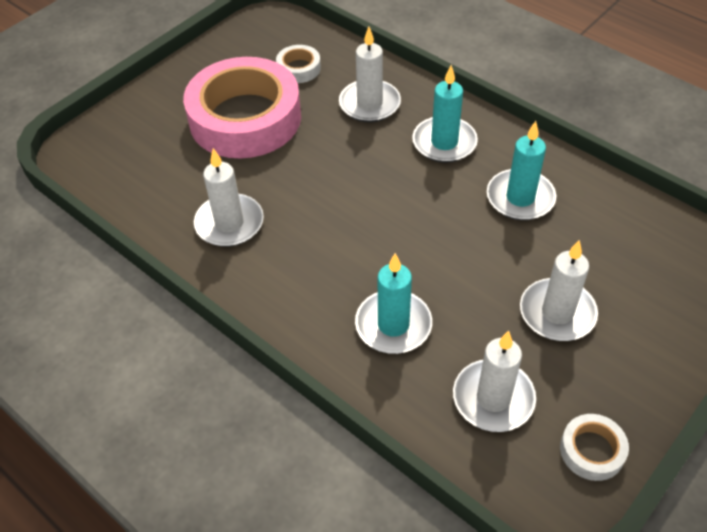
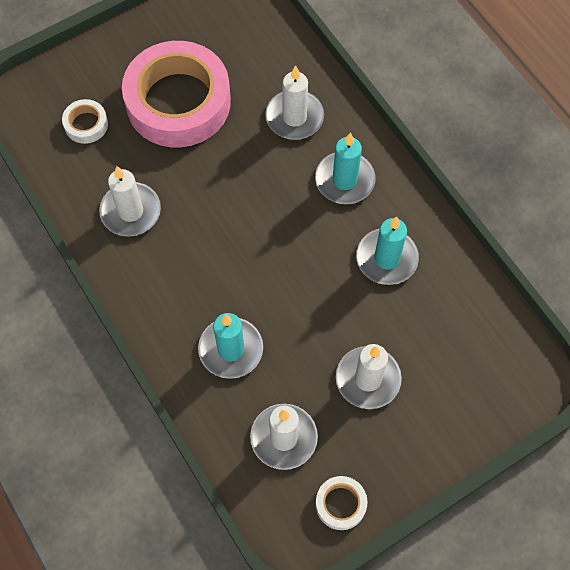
camera: 15 degrees right, 15 degrees up
(299, 68) = (245, 57): white tape -> white tape (86, 124)

